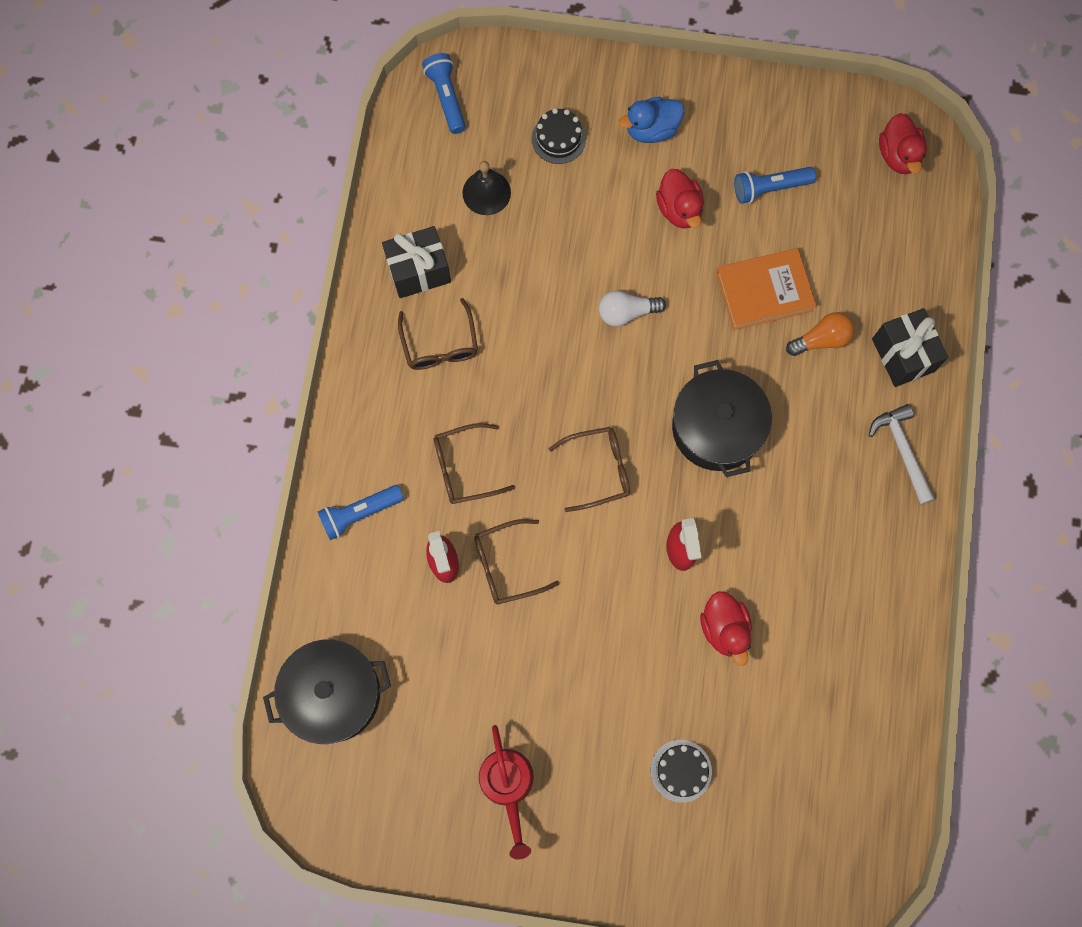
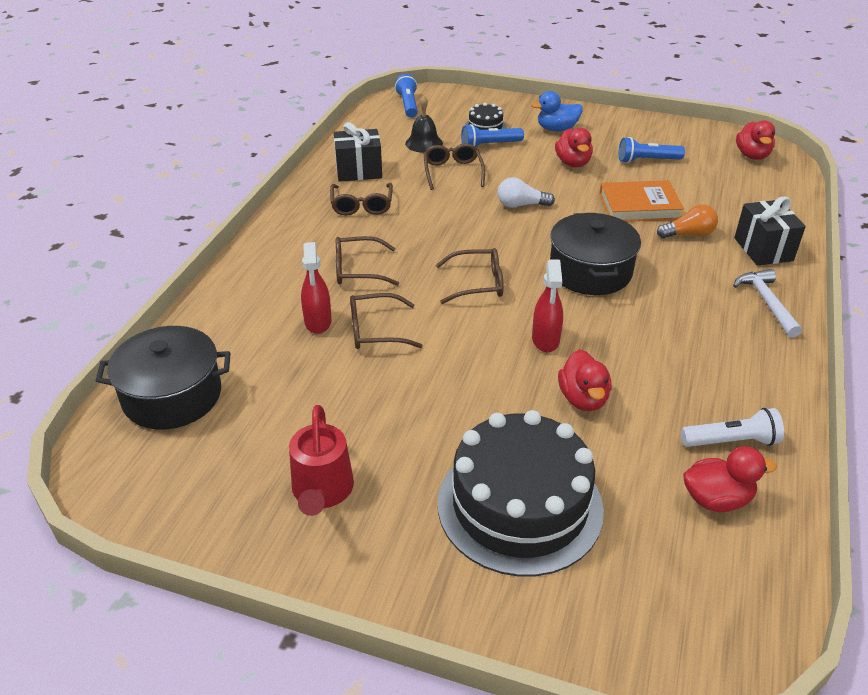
camera: 10 degrees right, 35 degrees down
(360, 513) = (255, 285): blue flashlight -> blue flashlight (490, 145)
(535, 254) = (453, 172): none -> brown glasses
(681, 770) = (520, 505): black cake -> black cake, size x2.33
(847, 733) = (716, 499): none -> red duck
(861, 661) = (731, 441): none -> white flashlight

